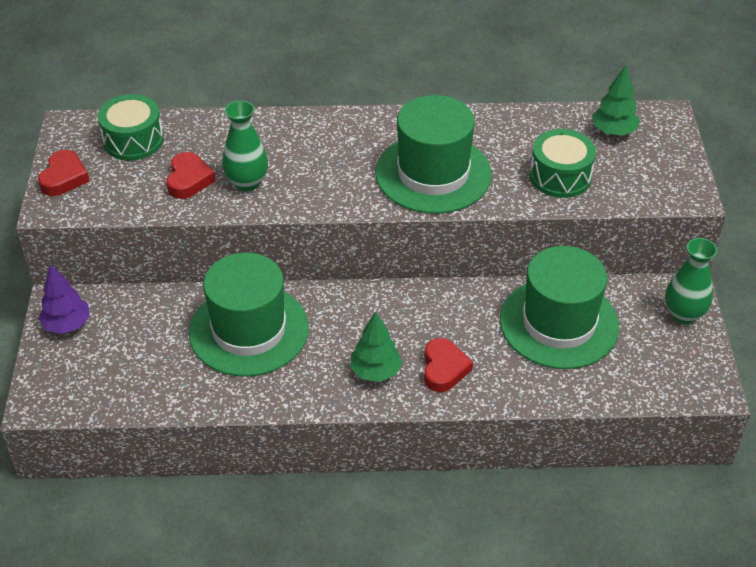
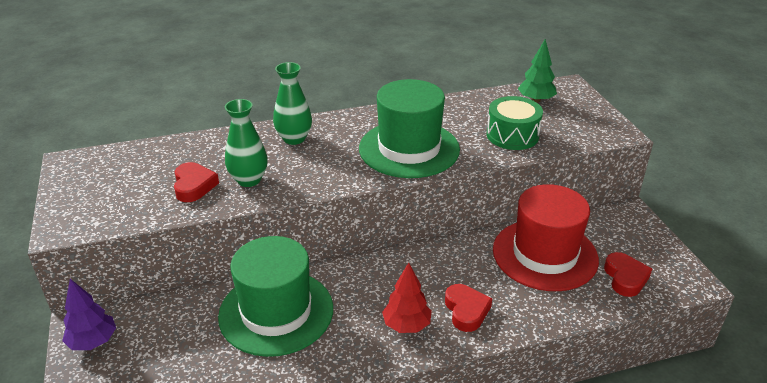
camera: 15 degrees left, 10 degrees down
(64, 177) = (71, 203): red heart -> red heart (625, 278)
(133, 140) = (133, 164): green drum -> none
(375, 371) = (406, 325): green tree -> red tree
(559, 323) = (545, 254): green hat -> red hat
(683, 314) = (638, 229): green vase -> green vase (294, 139)

